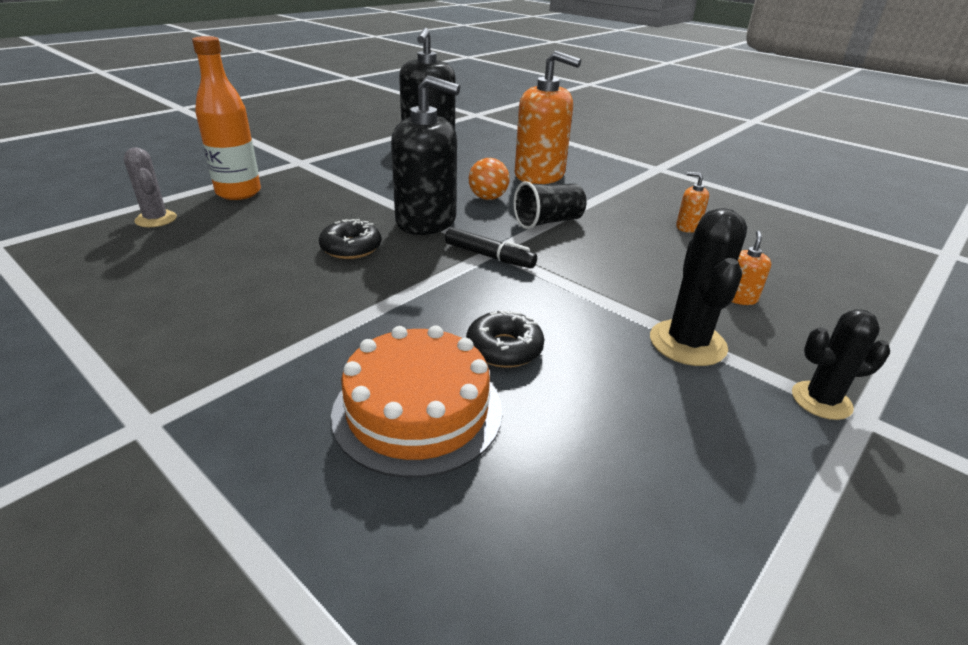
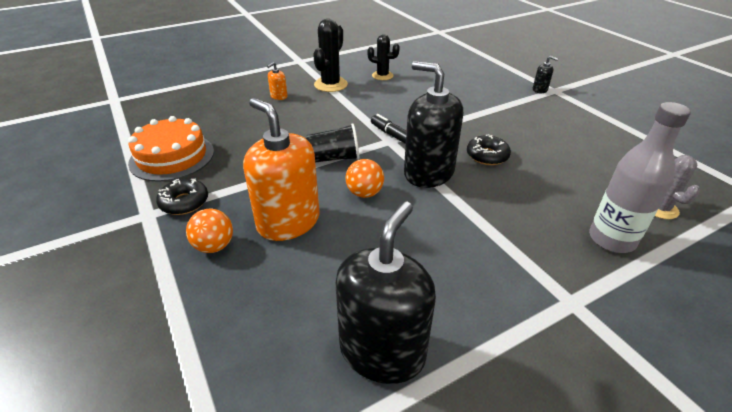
camera: 160 degrees left, 5 degrees up
(185, 419) = (540, 90): none -> black soap dispenser
(238, 193) = (611, 239): orange bottle -> grey bottle
(417, 411) = (454, 81): orange cake -> orange cake (172, 157)
(504, 348) = (412, 93): black donut -> black donut (184, 202)
(579, 160) = (214, 246): none -> orange ball
(687, 227) = (237, 139): orange soap dispenser -> none
(821, 400) = (306, 65): black cactus -> black cactus (382, 76)

